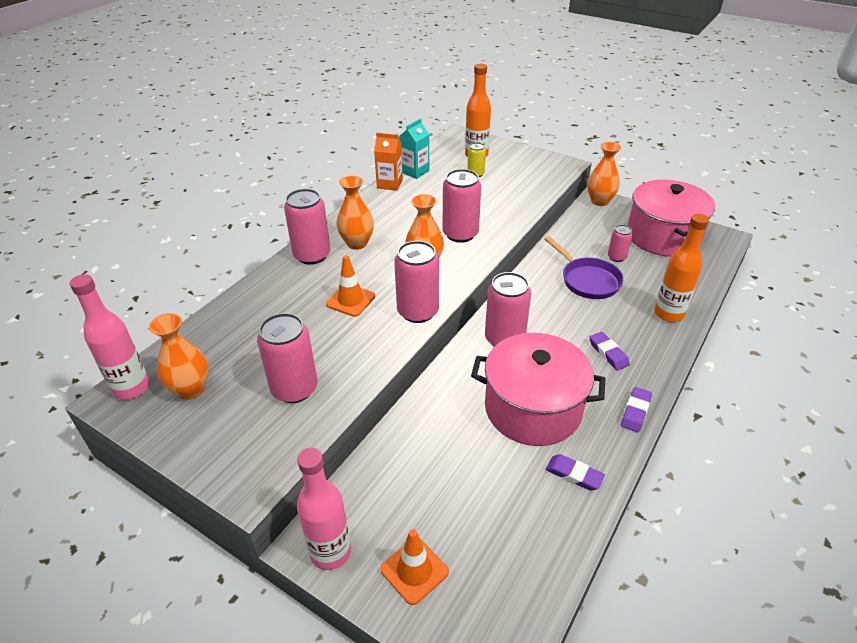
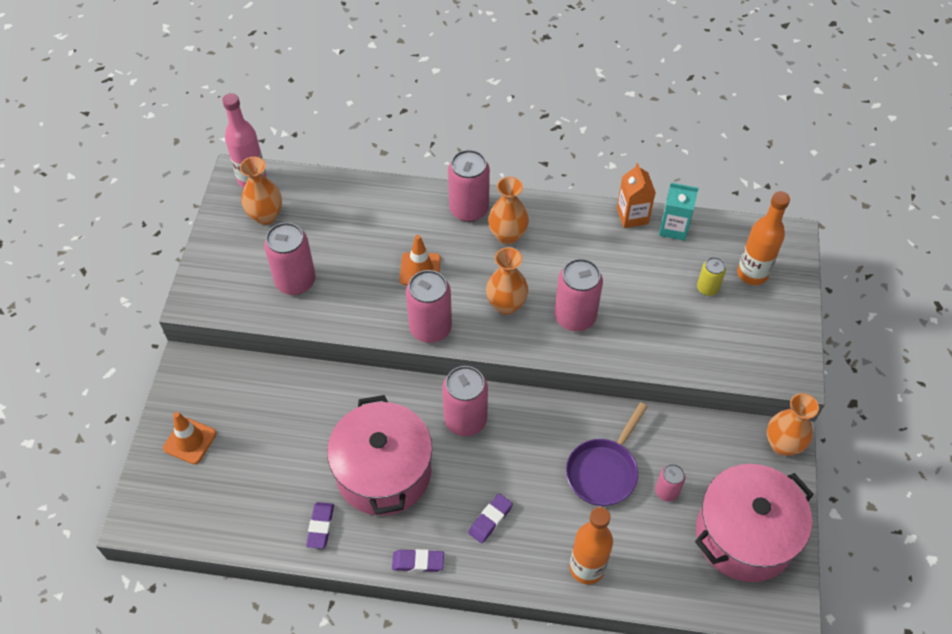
camera: 65 degrees right, 15 degrees up
(330, 552) = (186, 381): pink bottle -> none

